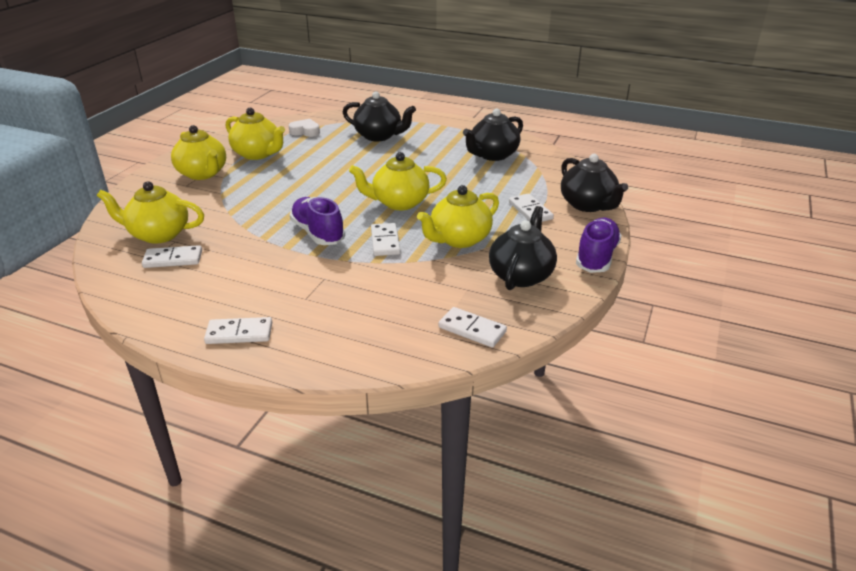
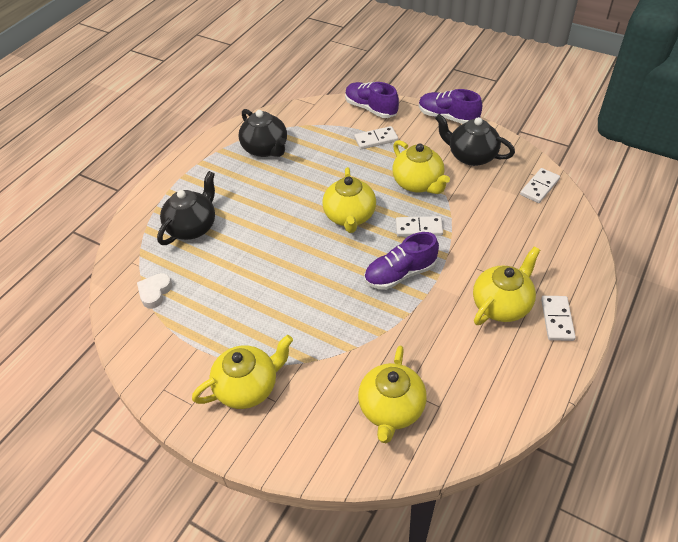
camera: 80 degrees left, 15 degrees up
(173, 259) = (442, 386): white domino -> none
(257, 154) = (207, 336): yellow teapot -> yellow teapot (502, 305)
(588, 205) = (371, 108): black teapot -> purple shoe

